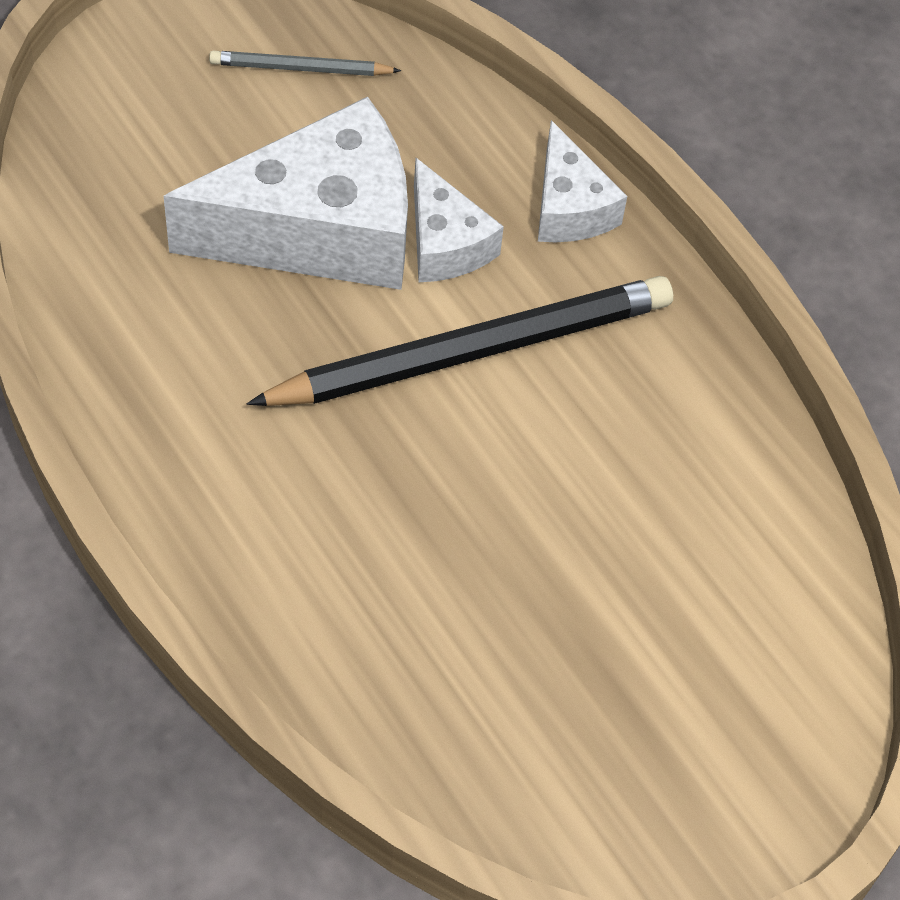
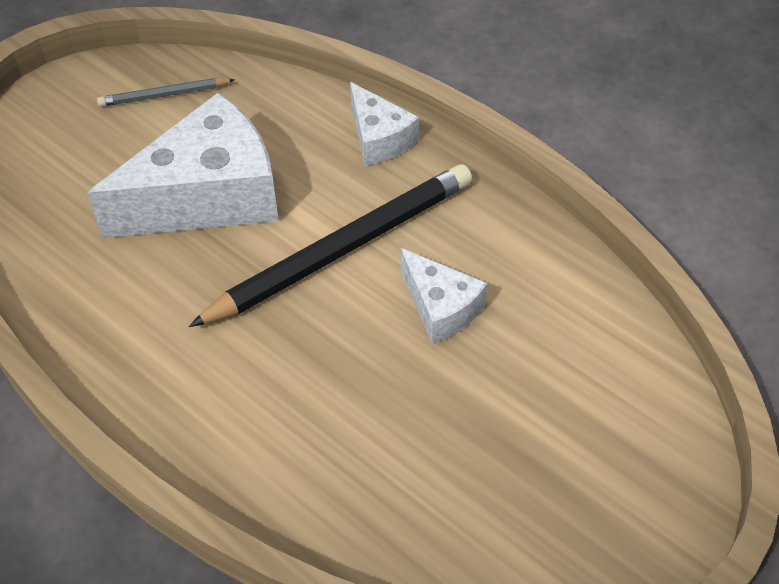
camera: 10 degrees left, 5 degrees down
(445, 243) = (300, 182): white cheese -> white cheese (440, 307)

